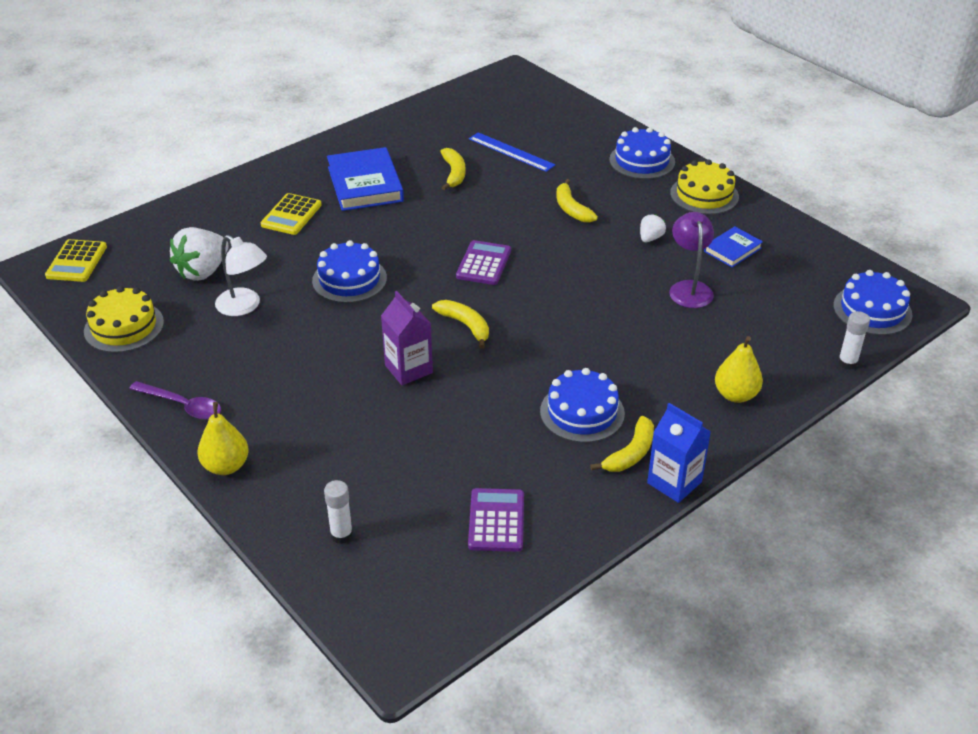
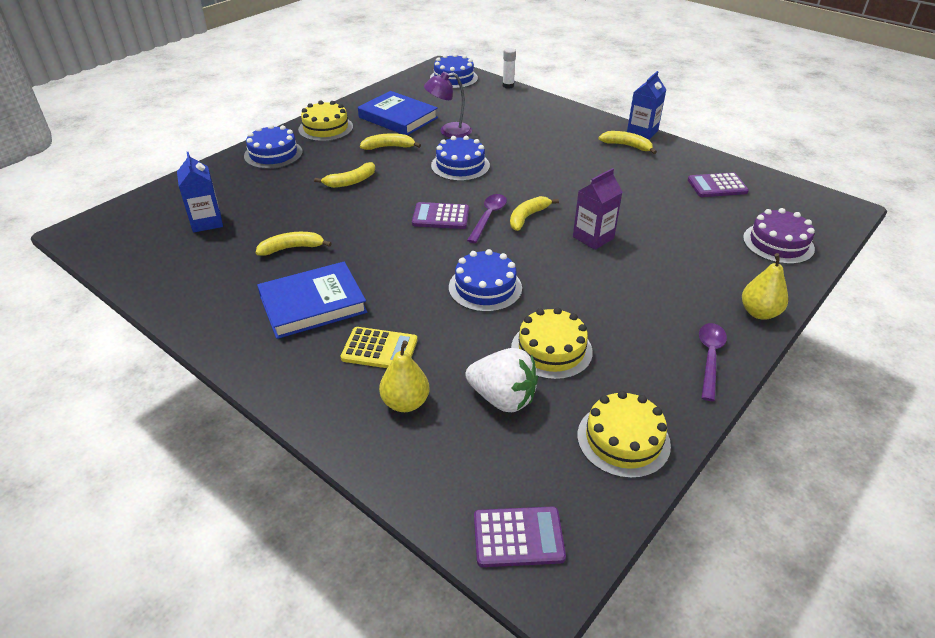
camera: 100 degrees left, 0 degrees up
(77, 261) = (518, 537): yellow calculator -> purple calculator
(244, 306) = (551, 350): white lamp -> yellow cake
(341, 535) = (778, 243): white glue stick -> purple cake
(473, 296) = (488, 217): none -> purple spoon
(511, 152) = (252, 219): blue ruler -> none
(512, 129) = (206, 222): none -> blue carton
(582, 412) = (599, 163): blue cake -> blue cake (460, 165)
(650, 238) = (389, 147): white strawberry -> yellow banana
(732, 250) = (398, 118): blue book -> blue book, size x1.83
(735, 395) = (554, 116): yellow pear -> yellow pear (405, 403)

